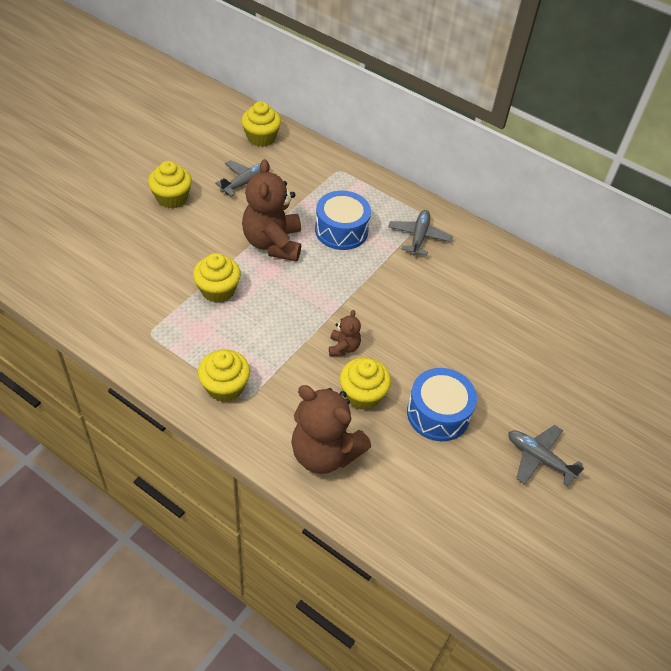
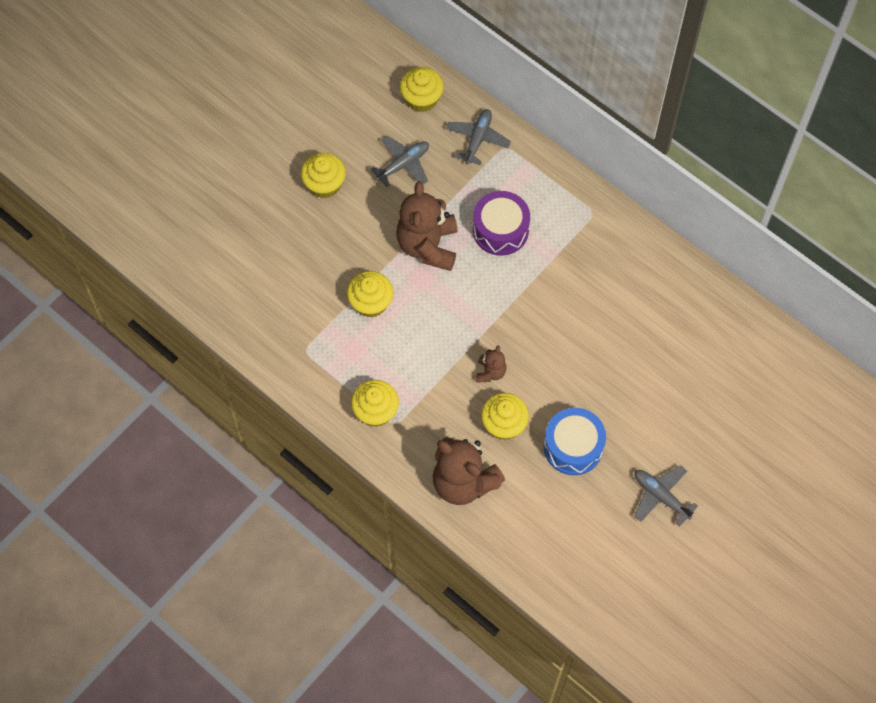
camera: 10 degrees right, 15 degrees up
(341, 230) = (500, 230): blue drum -> purple drum
(419, 237) = (582, 240): grey plane -> grey plane (477, 139)

